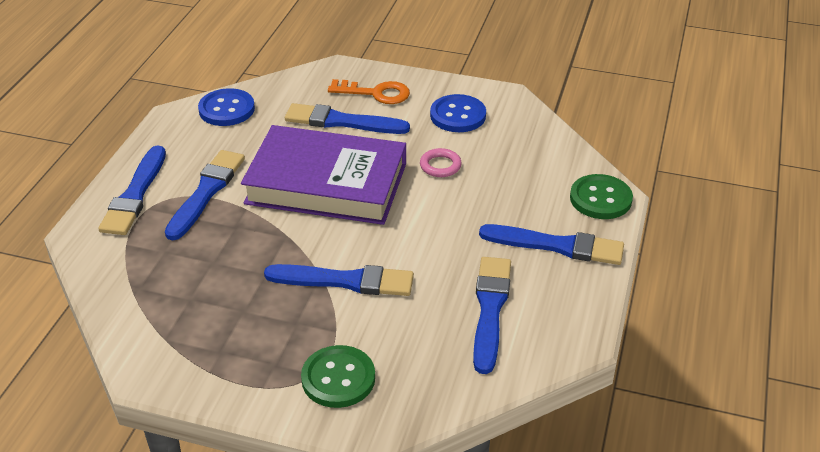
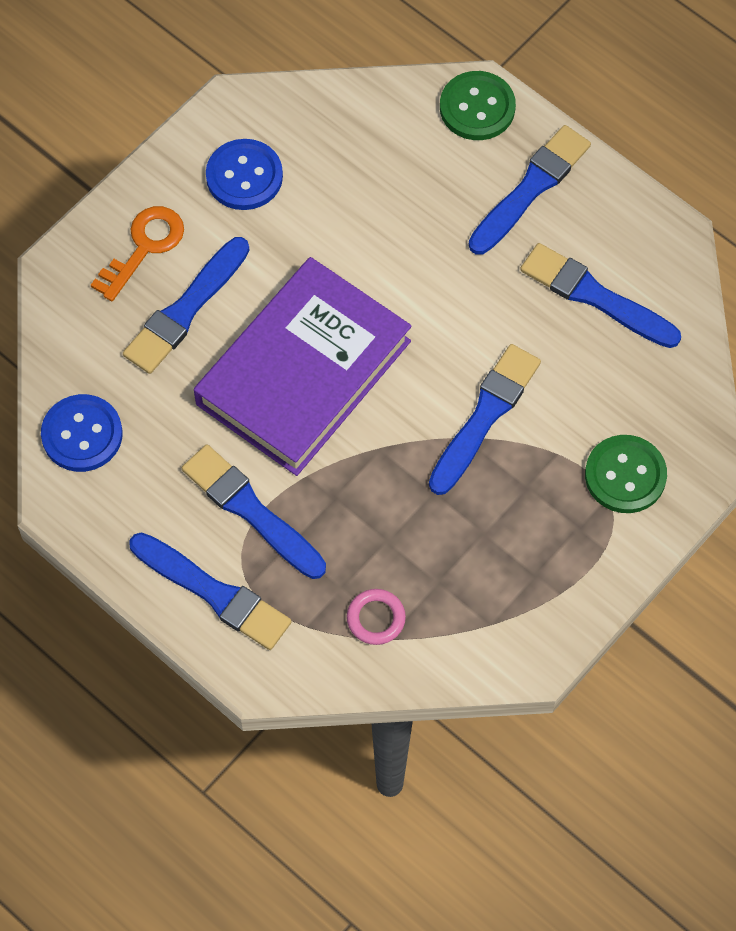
camera: 65 degrees left, 25 degrees up
(440, 166) = (334, 239): pink ring -> pink ring (376, 618)

